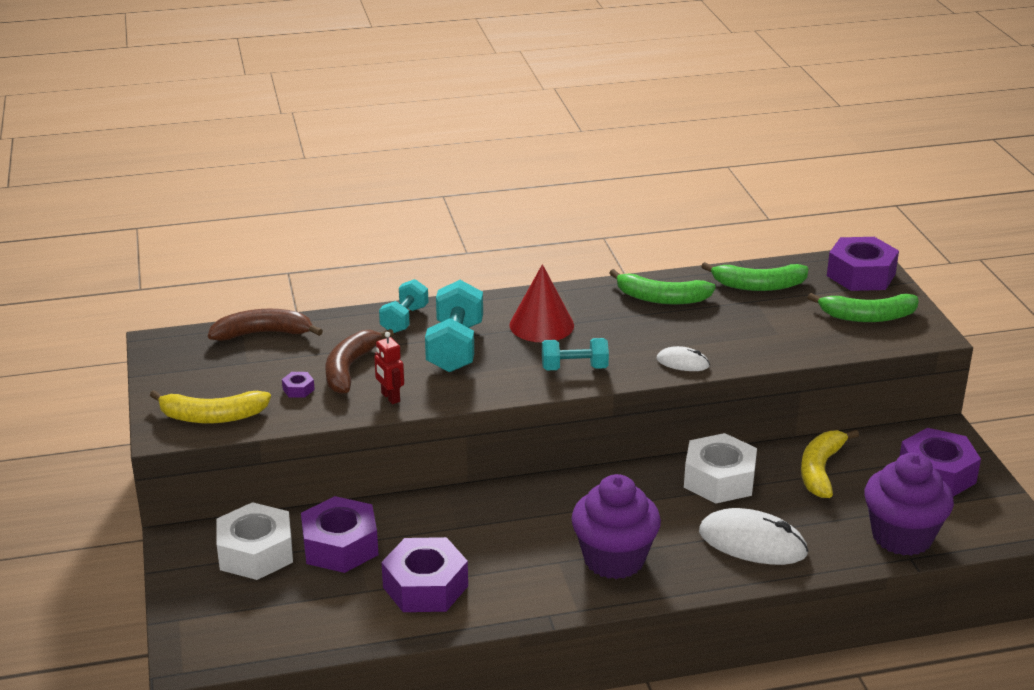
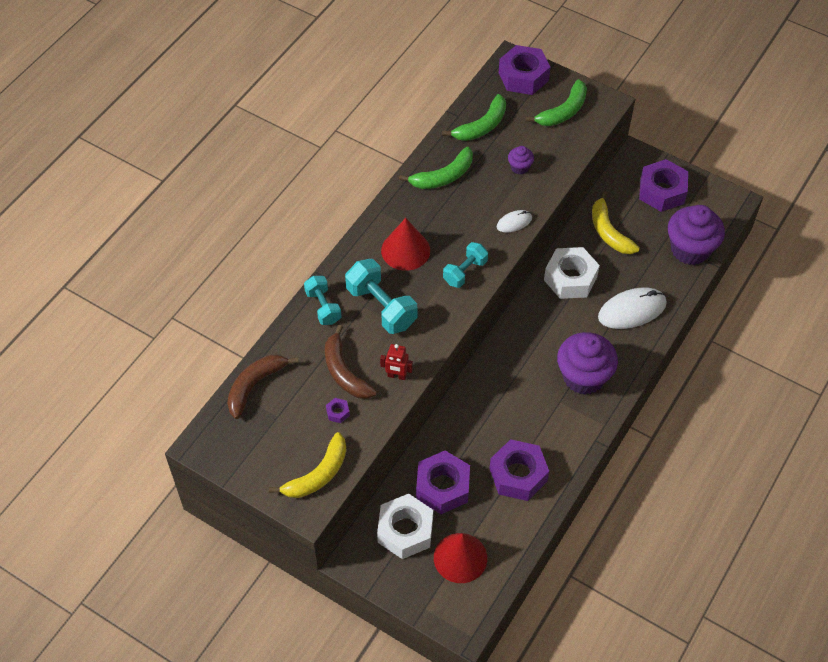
camera: 45 degrees left, 25 degrees up
(270, 607) = (460, 557): none -> red cone
(752, 330) = (519, 167): none -> purple cupcake

